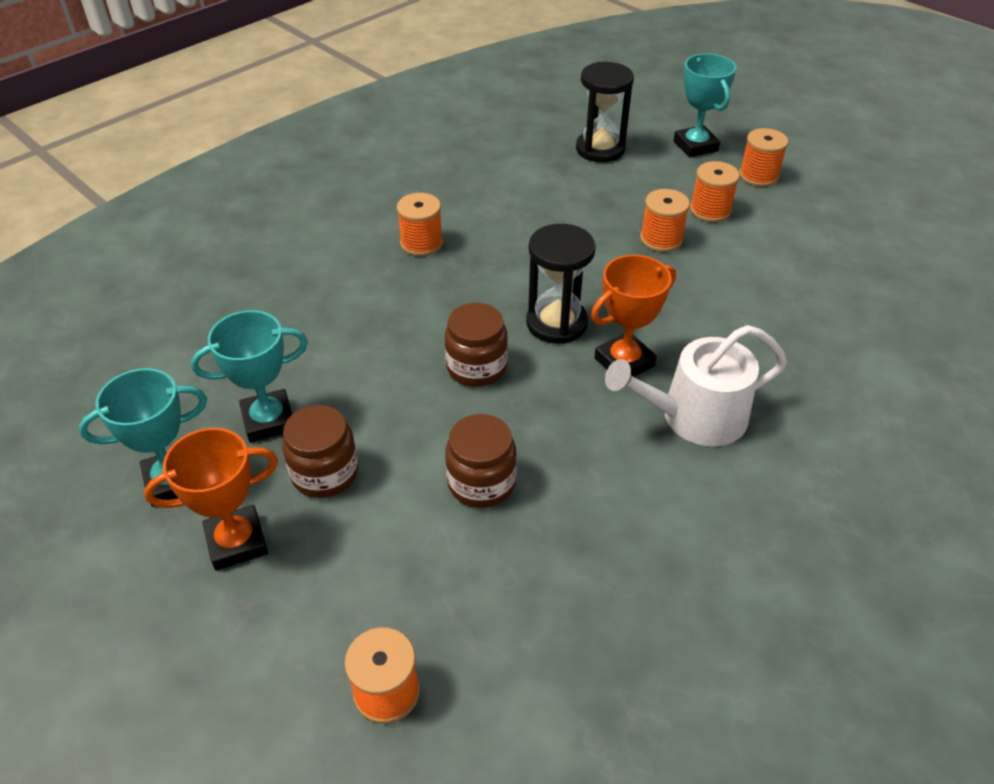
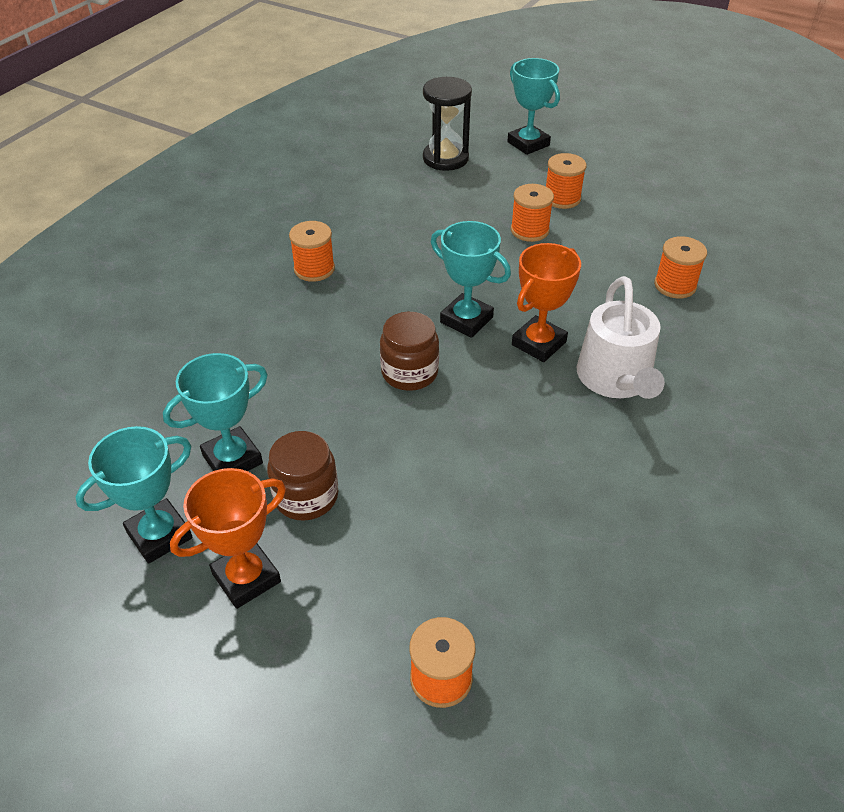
camera: 15 degrees left, 0 degrees up
(481, 482) = (454, 474): brown jar -> none
(556, 323) = (466, 320): black hourglass -> turquoise trophy
(694, 417) = (616, 379): white watering can -> white watering can turned 60 degrees counterclockwise
(758, 176) = (591, 162): orange spool -> orange spool (675, 285)

